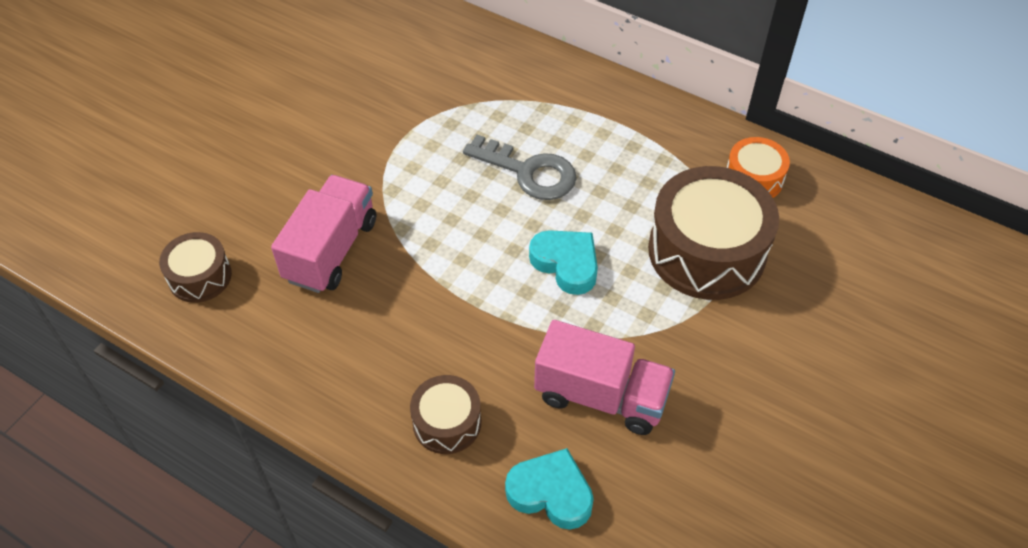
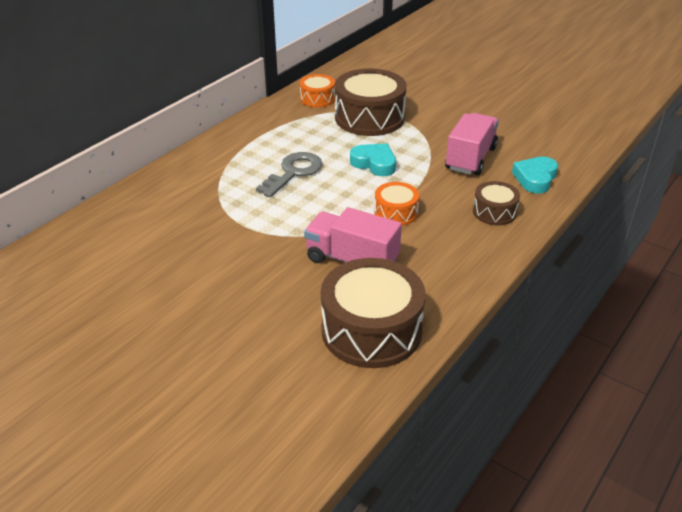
camera: 85 degrees left, 15 degrees down
(200, 276) = (371, 330): brown drum -> brown drum, size x1.92
(438, 294) = (396, 213): none -> orange drum
(566, 264) = (374, 163): turquoise heart -> turquoise heart turned 75 degrees clockwise

